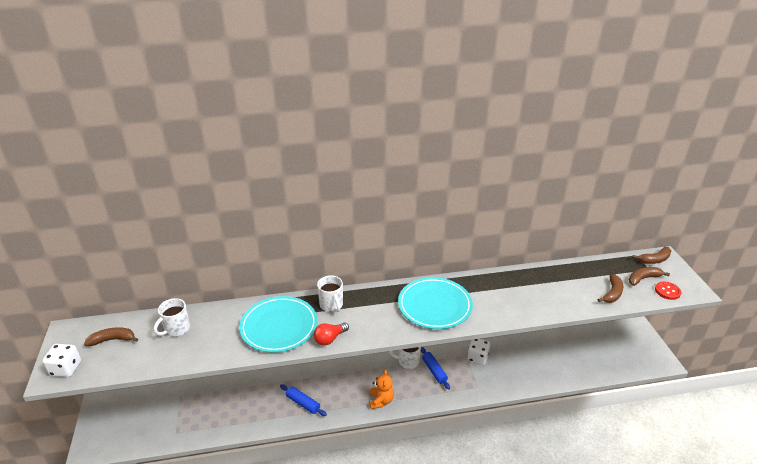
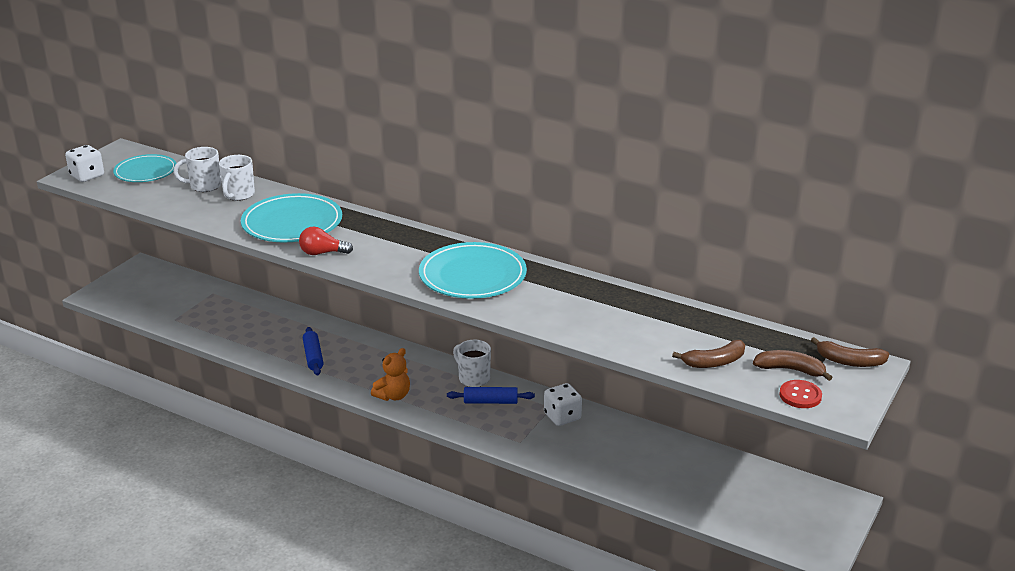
camera: 40 degrees right, 5 degrees down
(112, 340) = (145, 171): brown banana -> turquoise plate
(331, 305) = (367, 228): white mug -> white mug (238, 195)
(434, 371) = (490, 401): blue rolling pin -> blue rolling pin turned 75 degrees clockwise

